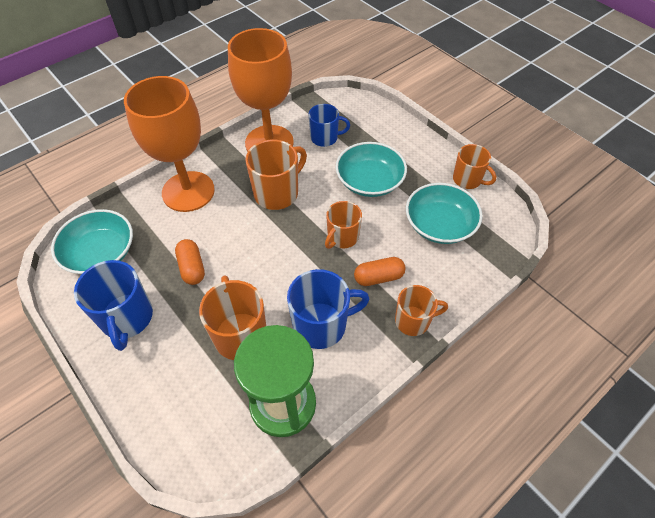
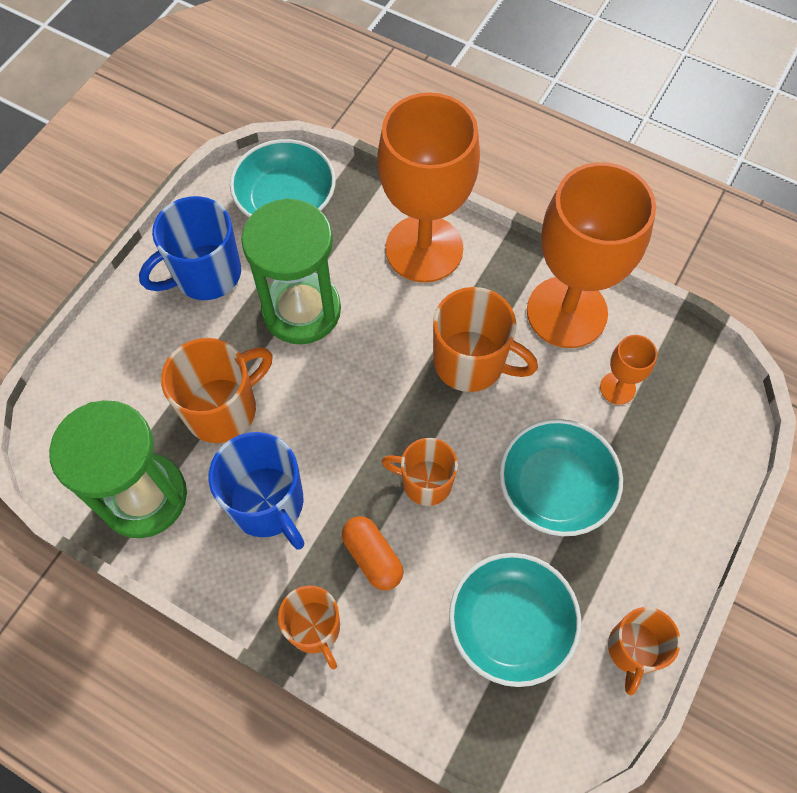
camera: 70 degrees right, 10 degrees up
(192, 268) = (301, 310): orange capsule -> green hourglass
(325, 138) = (617, 388): blue mug -> orange goblet

